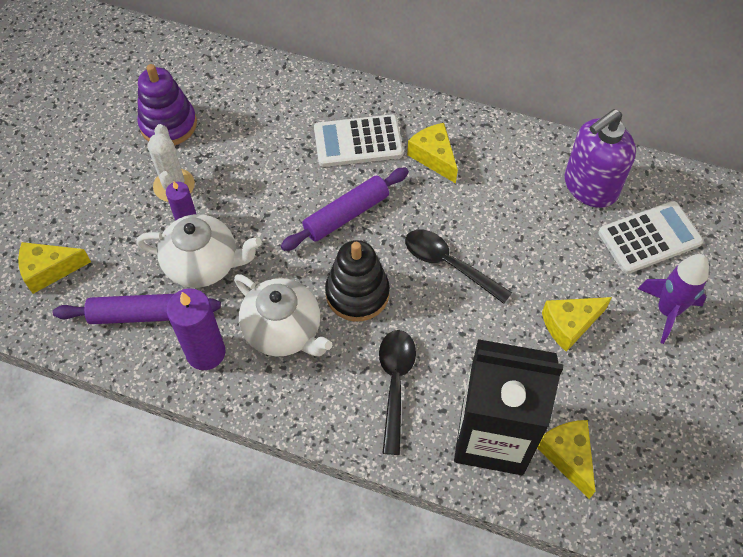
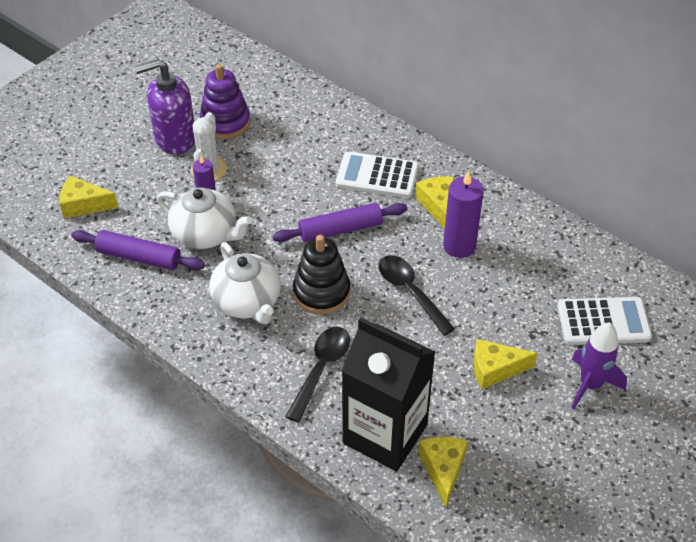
camera: 20 degrees right, 10 degrees down
(206, 353) = (177, 300): purple candle -> purple candle (459, 246)
(590, 187) = (568, 266): purple soap dispenser -> purple soap dispenser (175, 138)

